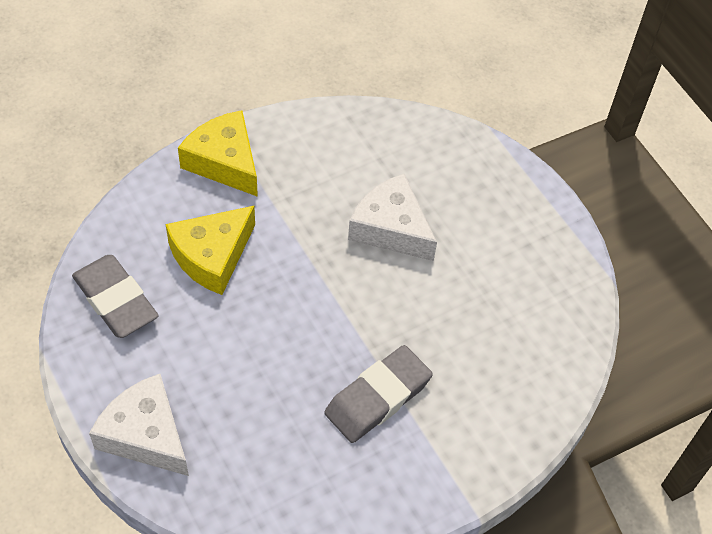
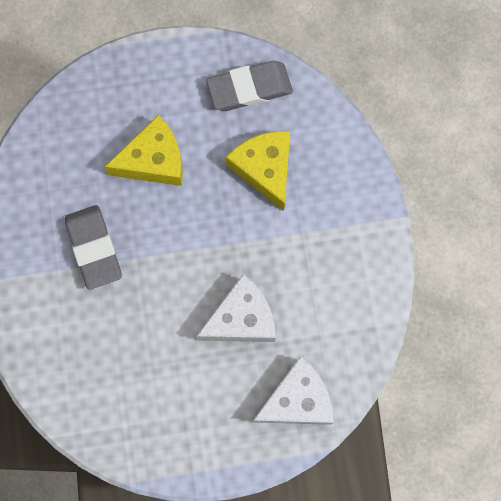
camera: 115 degrees right, 20 degrees up
(145, 434) = (130, 80): white cheese -> white cheese (297, 400)
(224, 162) = (357, 207): yellow cheese -> yellow cheese (153, 160)

